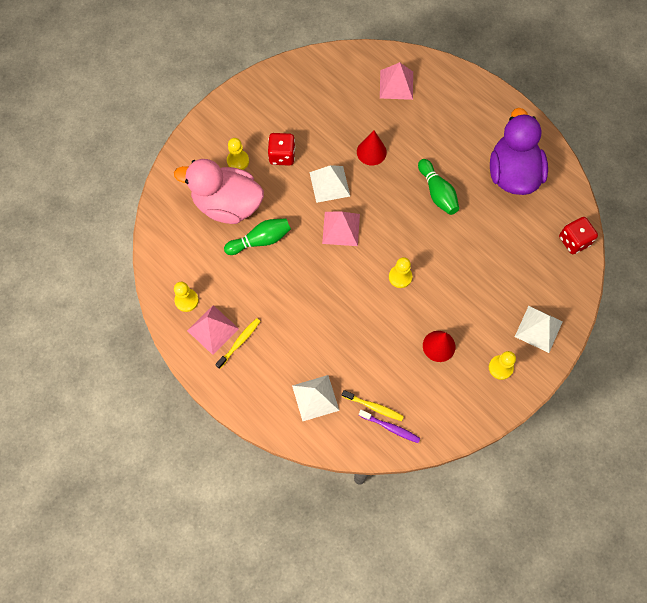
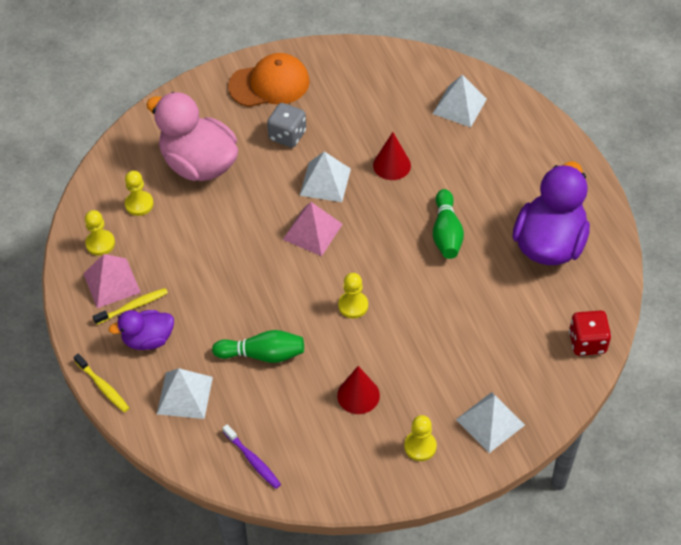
camera: 25 degrees right, 15 degrees down
(238, 161) = (235, 124): yellow pawn -> yellow pawn (139, 204)
(246, 117) = (269, 84): none -> orange cap
(260, 240) = (215, 212): green bowling pin -> green bowling pin (263, 354)
(265, 364) = (148, 339): none -> purple duck
(282, 156) = (287, 135): red dice -> grey dice
(373, 407) = (246, 430): yellow toothbrush -> yellow toothbrush (103, 387)
(396, 84) = (459, 106): pink pyramid -> white pyramid

